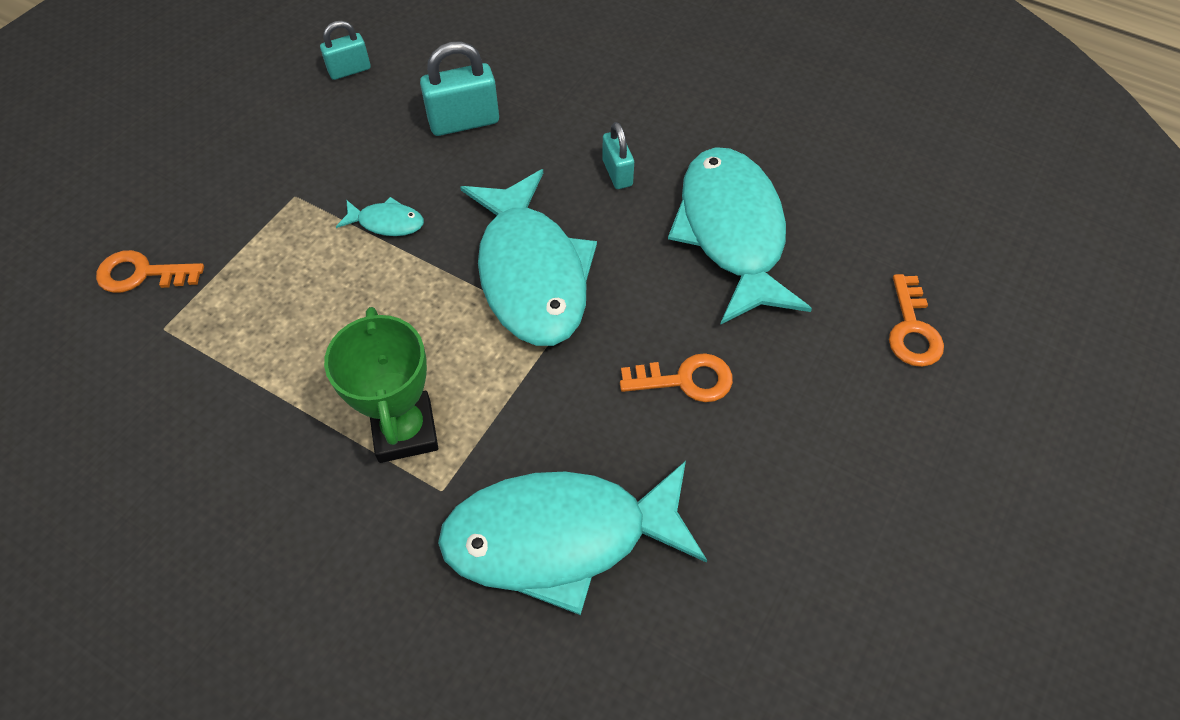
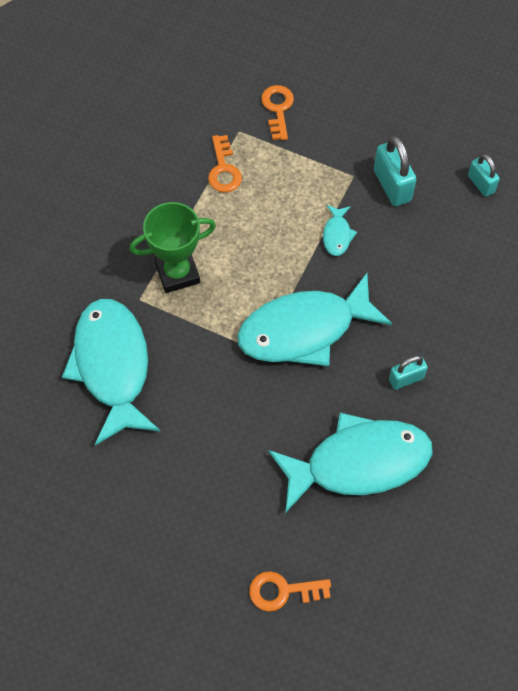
camera: 85 degrees right, 5 degrees up
(464, 121) = (441, 268): turquoise padlock -> turquoise padlock (392, 185)
(685, 380) = (226, 433): orange key -> orange key (223, 169)

